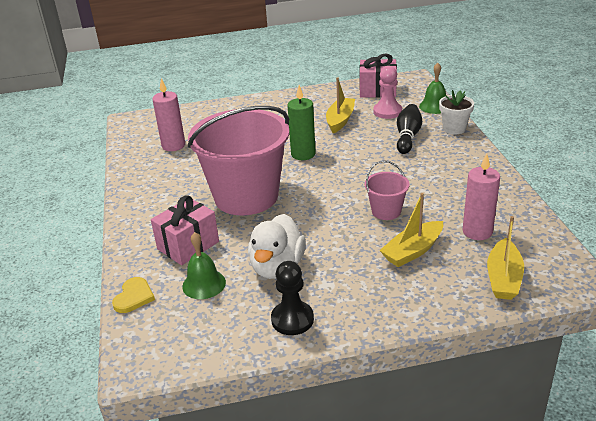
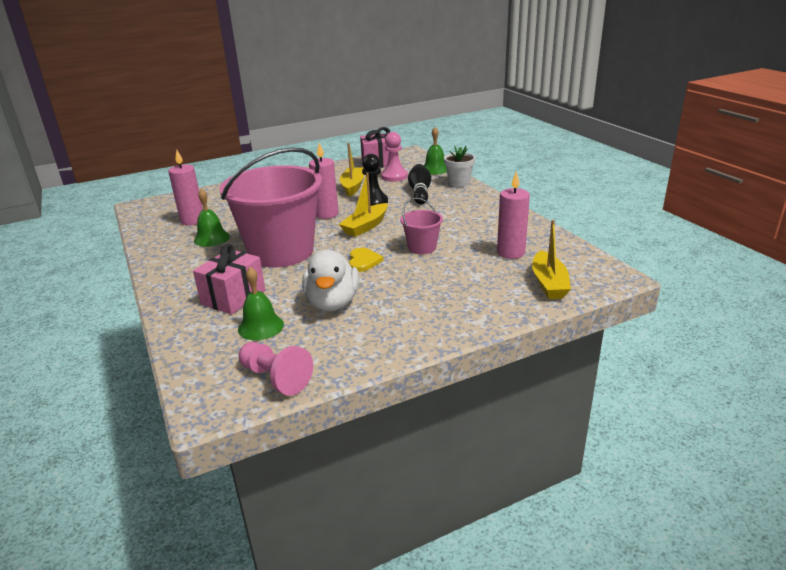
camera: 15 degrees left, 5 degrees down
(134, 297) = (187, 348): yellow heart -> yellow heart (363, 261)
(185, 170) = (211, 238): none -> green bell
(202, 345) = (275, 378): none -> pink pawn
(292, 319) = (363, 343): black pawn -> black pawn (373, 202)
(303, 154) = (326, 214): green candle -> pink candle
(413, 251) = (459, 274): yellow boat -> yellow boat (366, 226)

